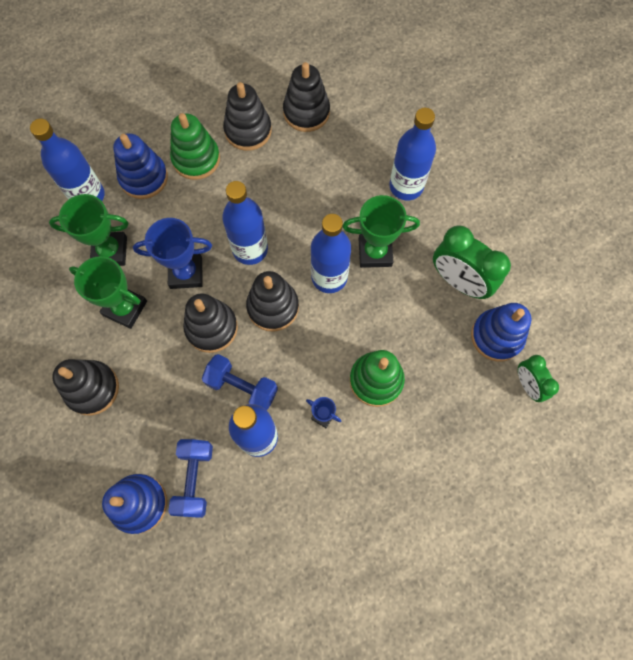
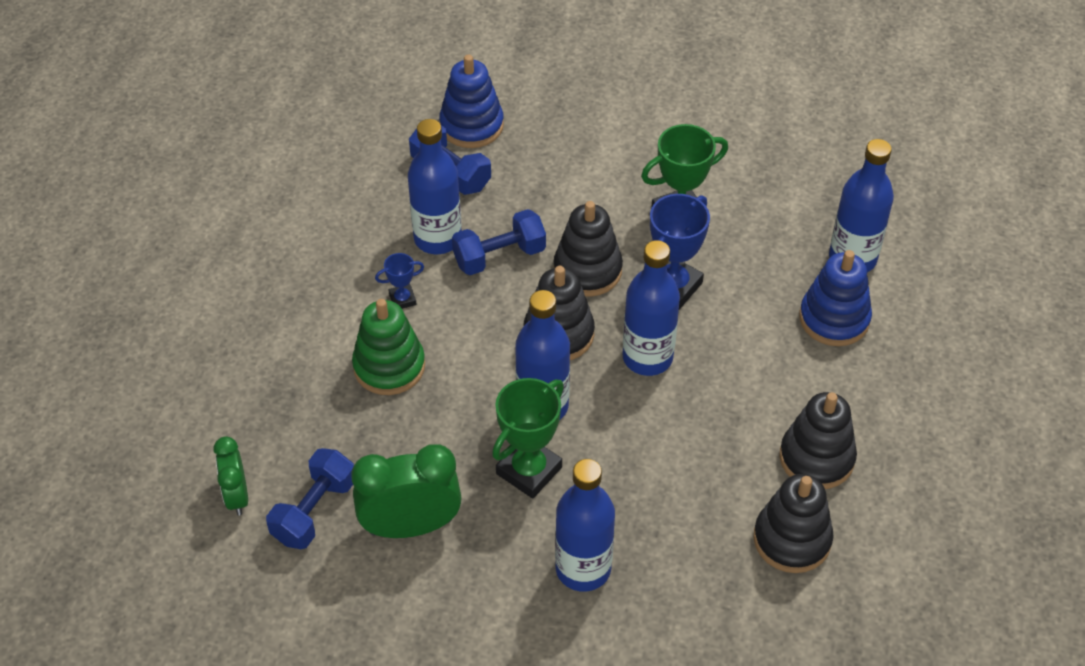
camera: 130 degrees right, 20 degrees down
(92, 389) = (615, 149): black stacking toy -> none
(110, 251) = (760, 240): green trophy -> none
(196, 159) = (818, 381): green stacking toy -> none
(497, 336) = (314, 511): blue stacking toy -> blue dumbbell
(527, 385) = (237, 496): green clock -> green clock turned 120 degrees counterclockwise

